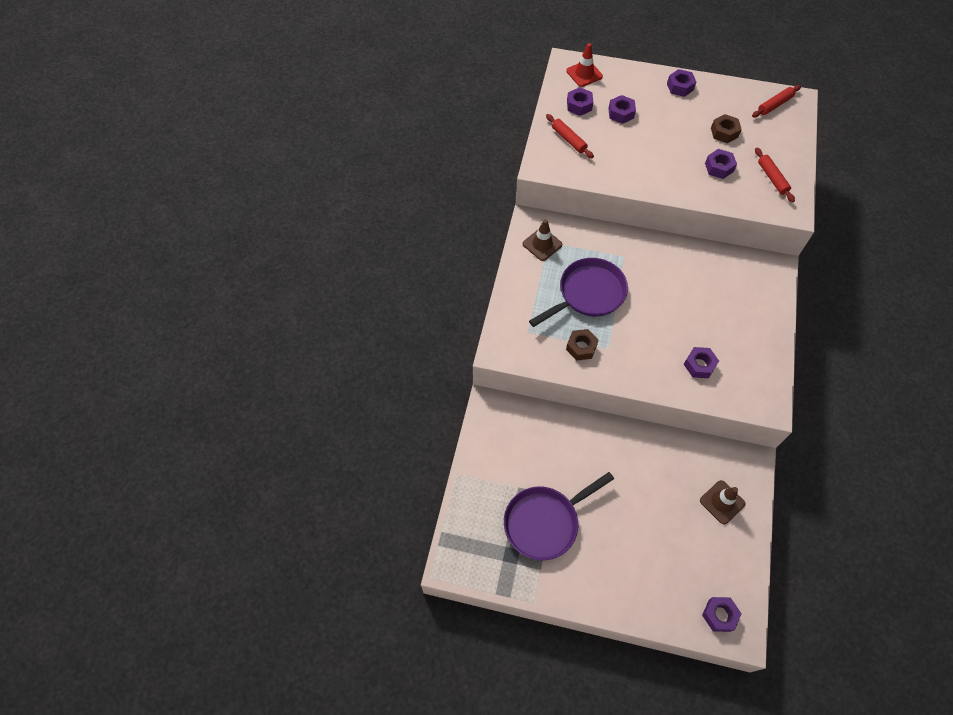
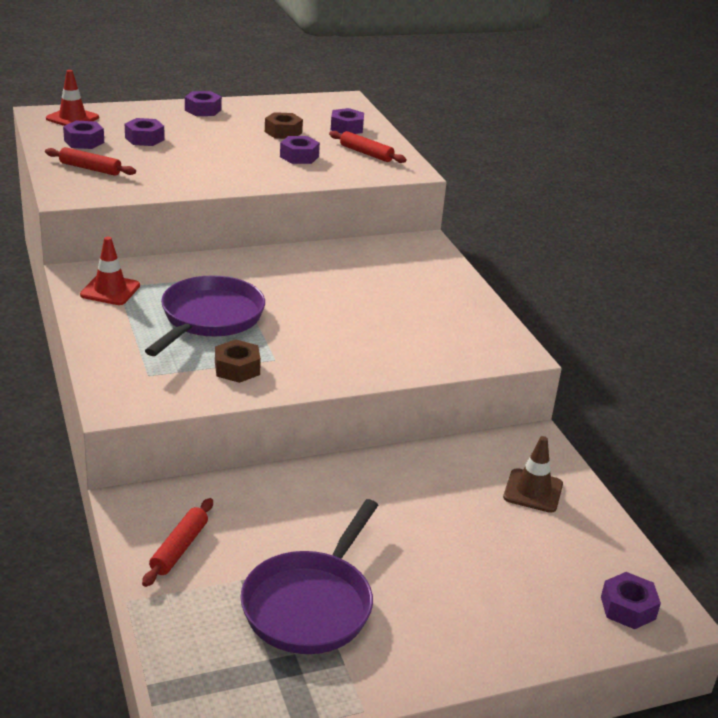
camera: 35 degrees left, 30 degrees down
(542, 244) = (110, 290): brown traffic cone -> red traffic cone
(699, 365) = (405, 342): purple nut -> purple nut (346, 128)
(774, 105) = (323, 106): red rolling pin -> red rolling pin (179, 548)

